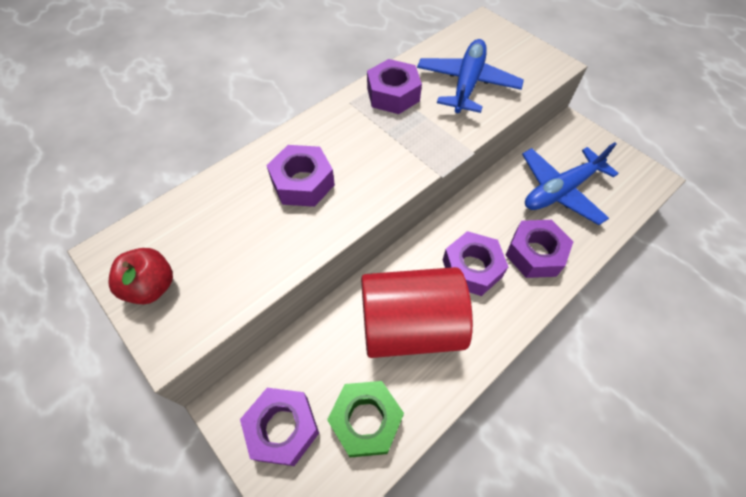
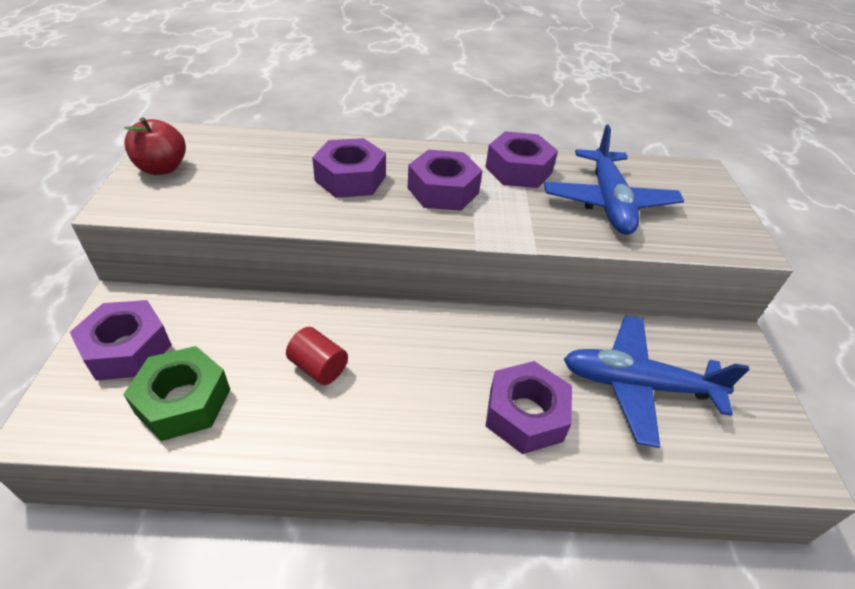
camera: 40 degrees right, 15 degrees down
(410, 325) = (318, 367): red cylinder -> red cylinder, size x0.40
(467, 84) = (608, 203): blue plane -> blue plane turned 120 degrees clockwise
(472, 268) = (439, 373): purple nut -> purple nut (443, 190)

